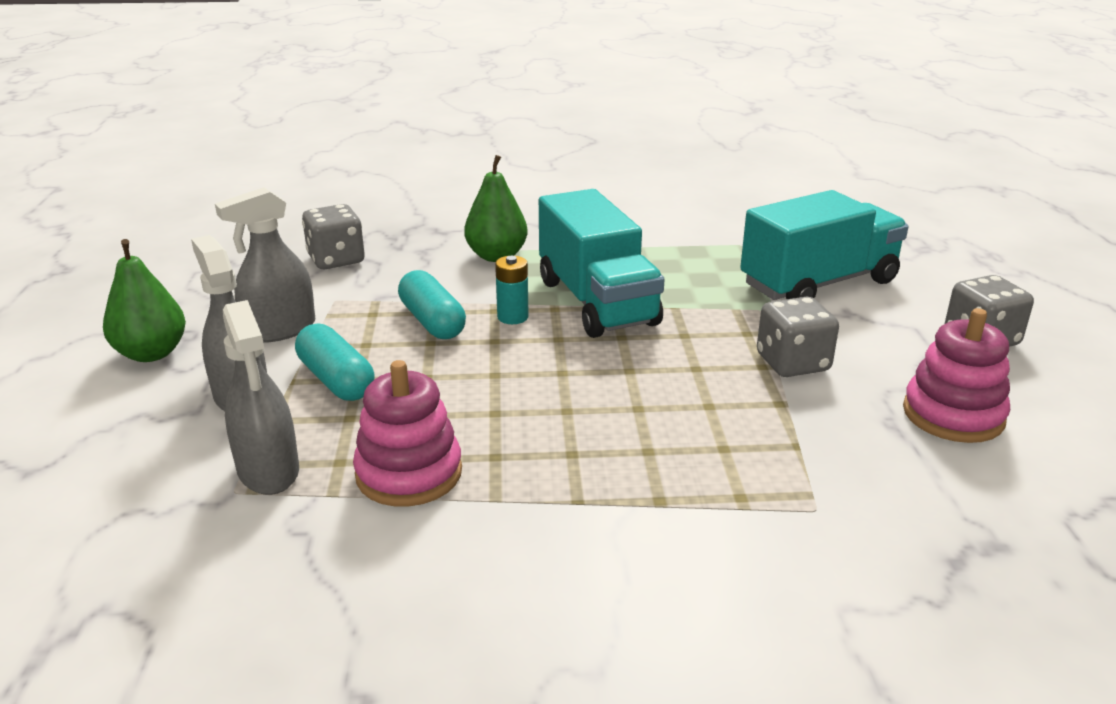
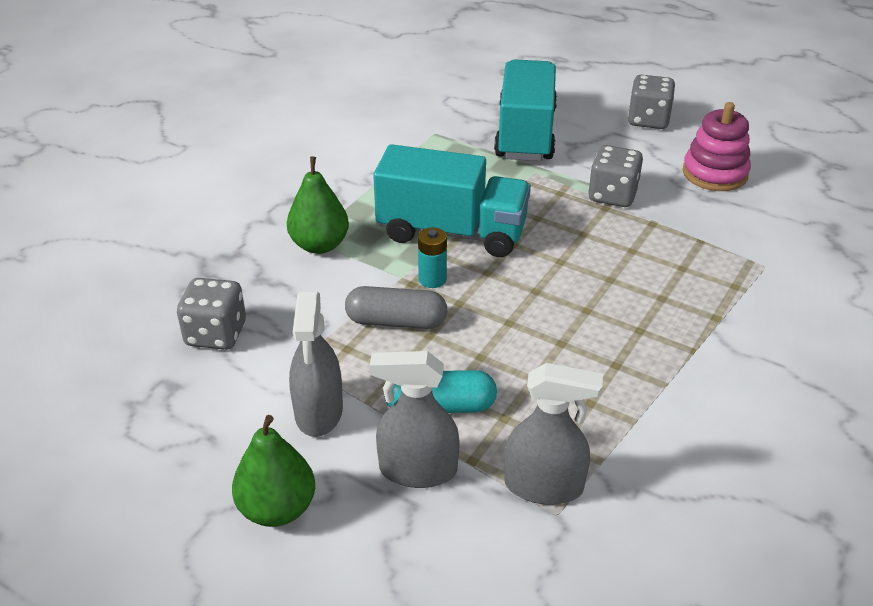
camera: 55 degrees left, 10 degrees up
(409, 473) = (605, 413): pink stacking toy -> none
(432, 321) = (396, 321): turquoise capsule -> grey capsule

